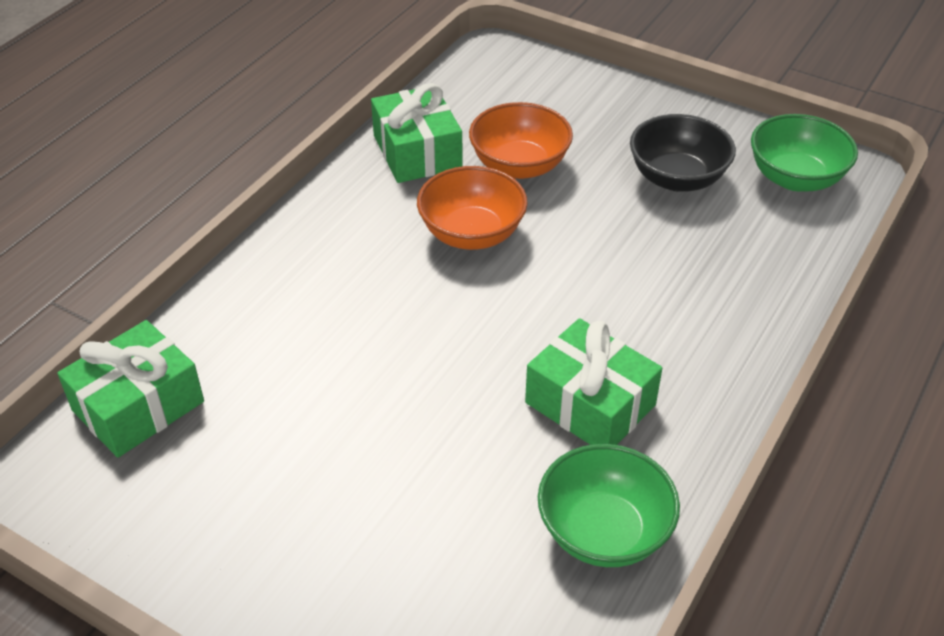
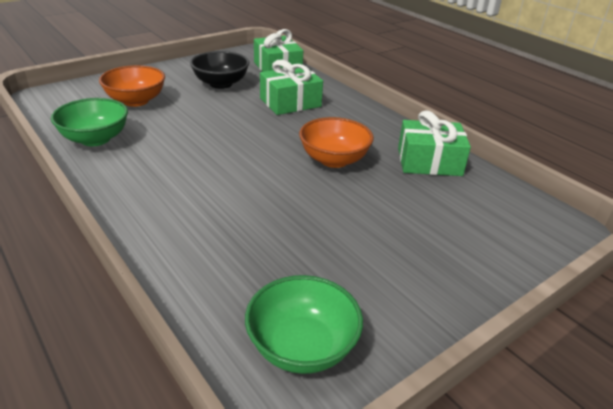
camera: 110 degrees right, 10 degrees down
(519, 166) = (396, 195): orange bowl -> orange bowl (136, 101)
(590, 404) = (169, 158): green gift -> green gift (290, 102)
(677, 178) = (343, 266): black bowl -> black bowl (221, 84)

